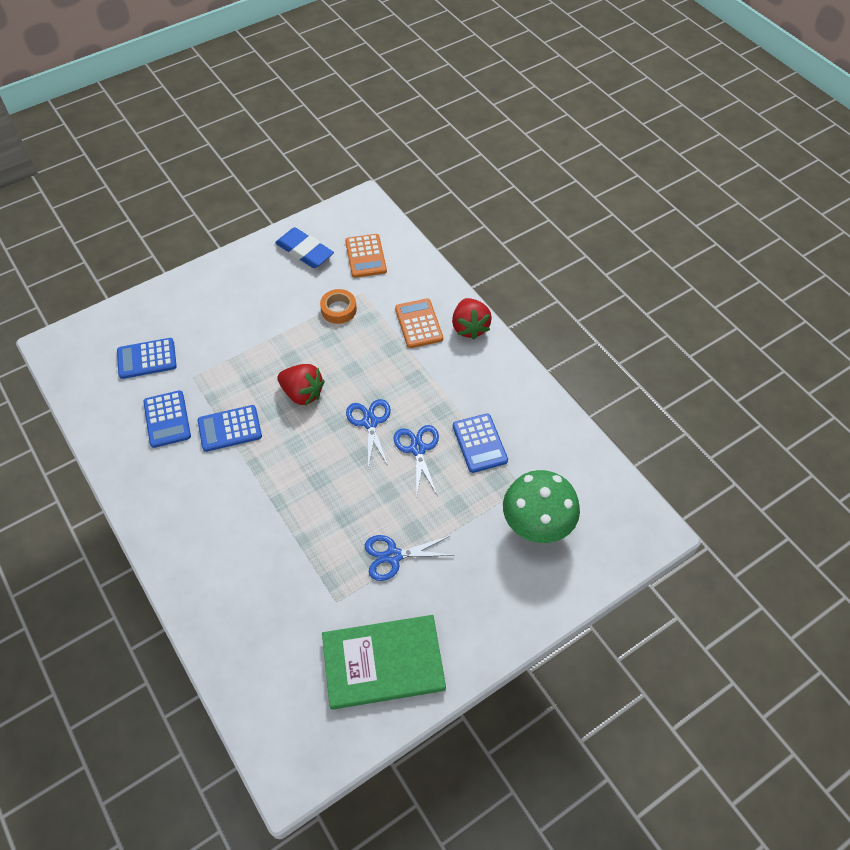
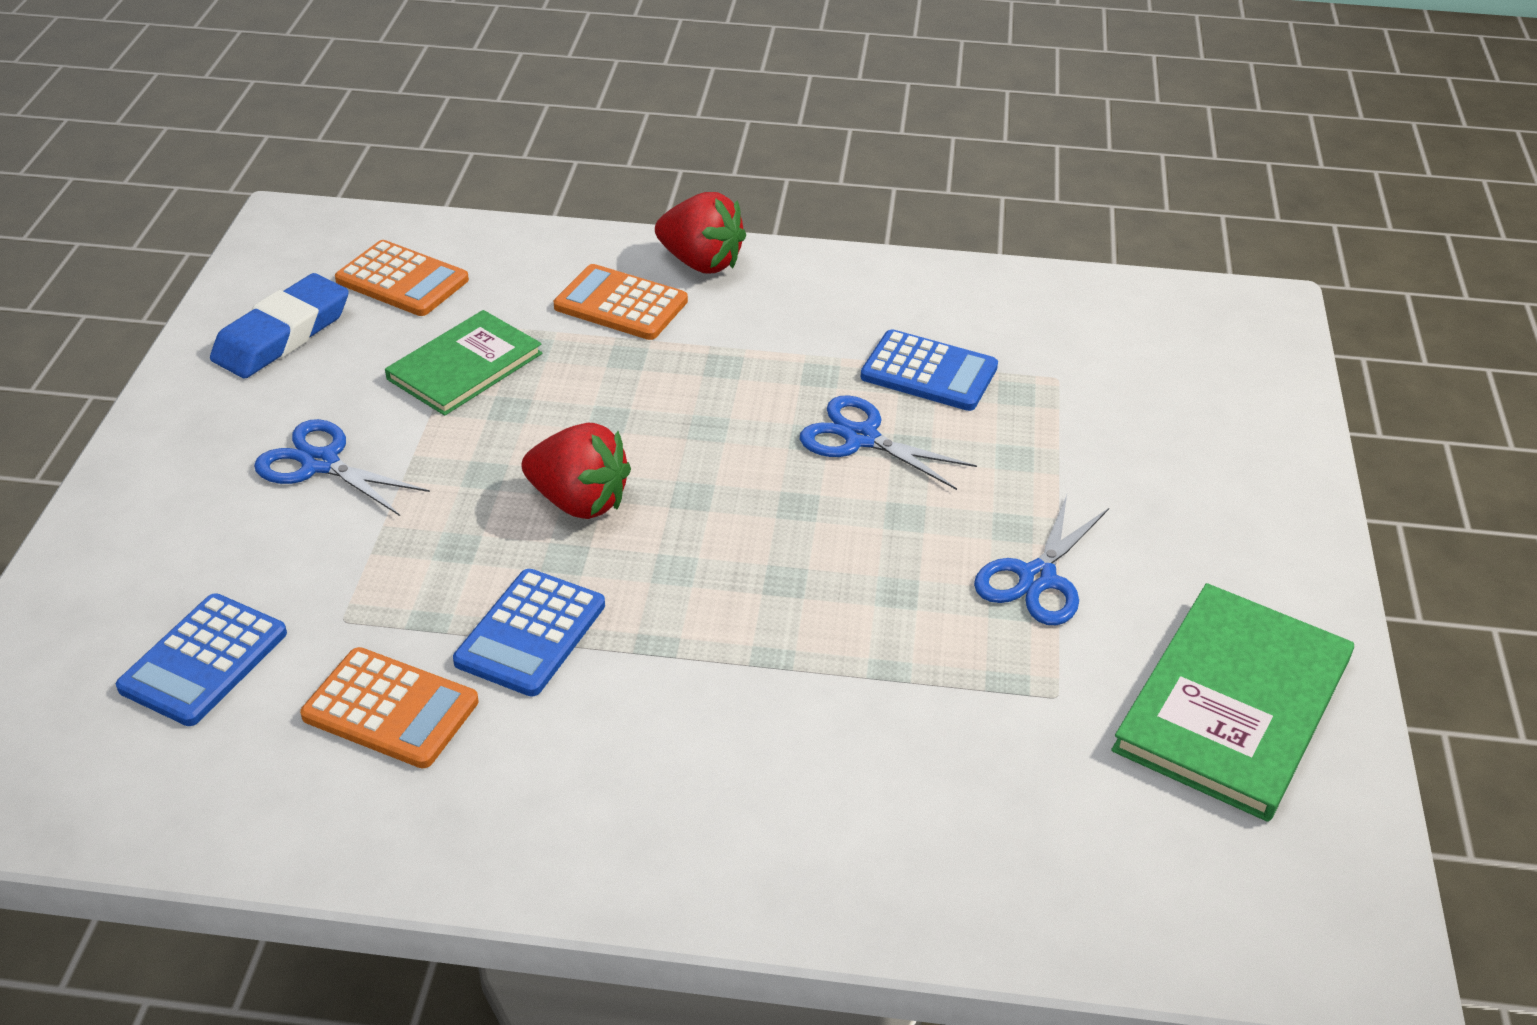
camera: 50 degrees left, 15 degrees down
(167, 419) = (390, 709): blue calculator -> orange calculator
(302, 393) = (579, 501): red strawberry -> red strawberry turned 45 degrees clockwise
(304, 251) = (282, 335): blue eraser -> blue eraser turned 45 degrees counterclockwise
(338, 309) = (465, 366): orange tape -> green book
(370, 422) = (743, 459): blue scissors -> blue scissors (321, 463)
(536, 526) = (1142, 403): green mushroom -> none

